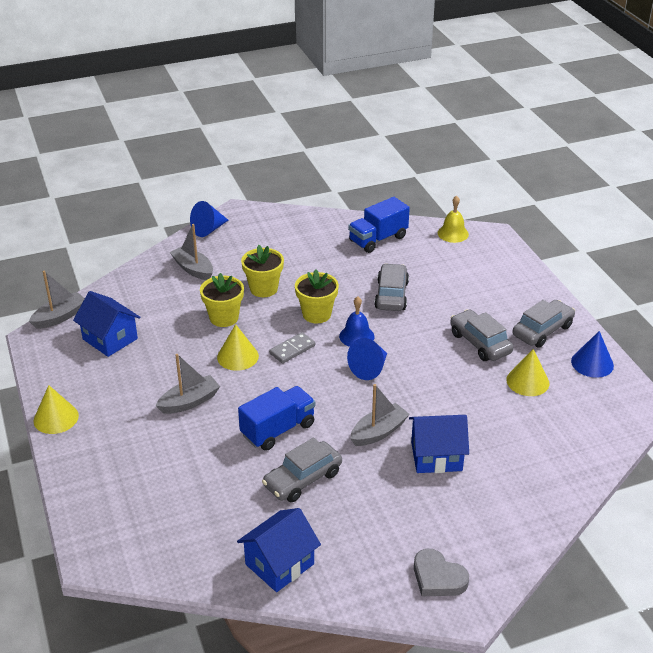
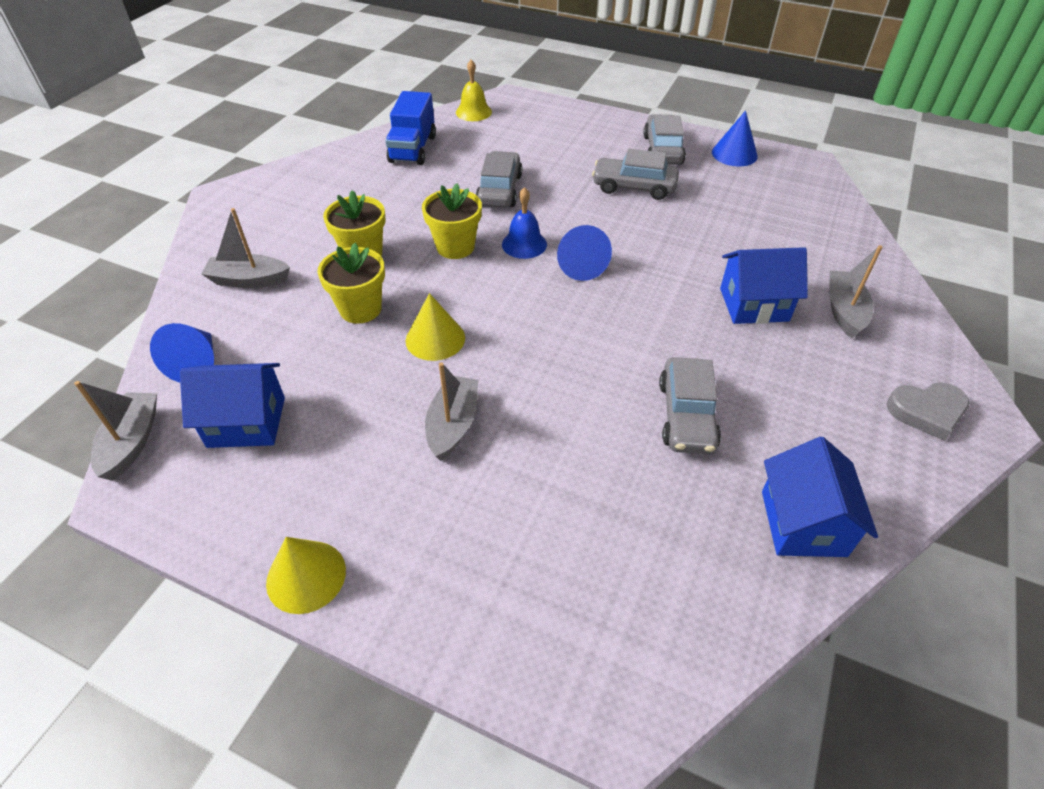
camera: 45 degrees left, 10 degrees up
(208, 229) = (209, 230): blue cone -> blue cone (196, 364)
(278, 430) = (588, 384): blue truck -> none
(292, 349) = (482, 295): grey domino -> none
(379, 432) = (677, 317): grey boat -> grey boat (844, 311)
(391, 295) = (499, 190): grey car -> grey car turned 45 degrees clockwise
(436, 456) = (754, 304): blue house -> blue house turned 45 degrees clockwise
(527, 381) = (716, 195): yellow cone -> none

